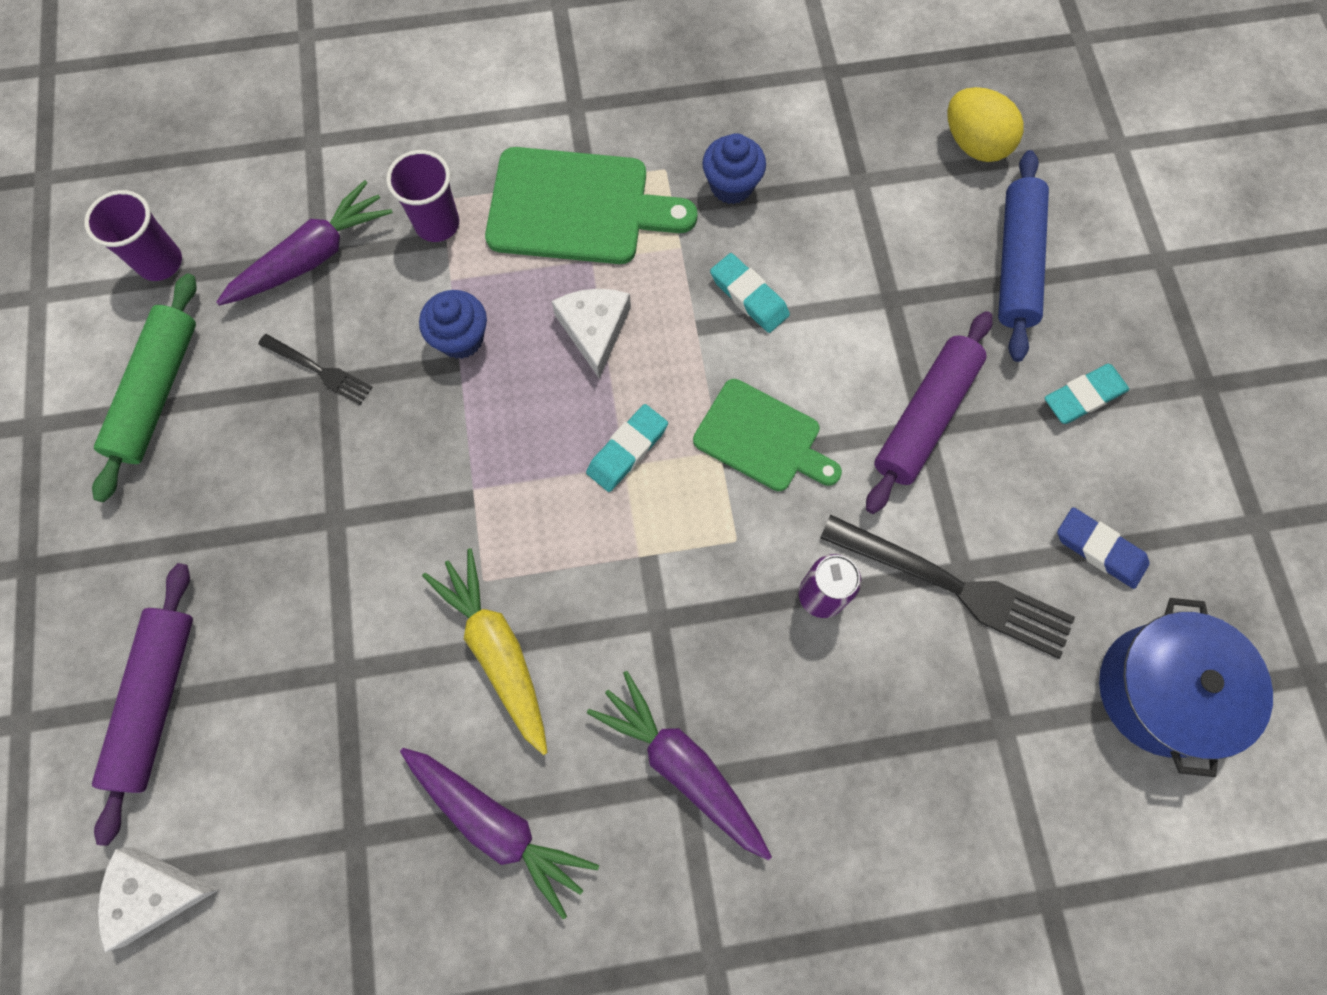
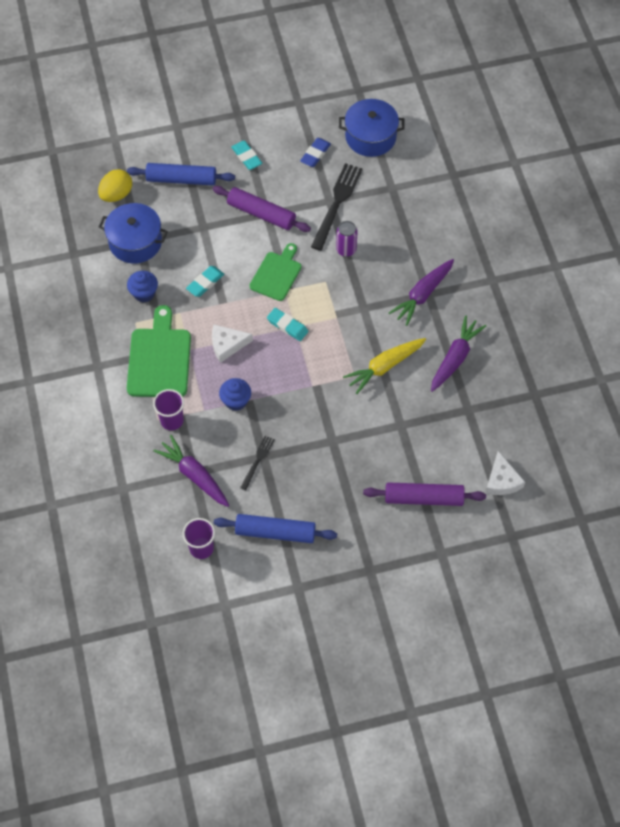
camera: 95 degrees left, 10 degrees down
(157, 392) = (275, 532): green rolling pin -> blue rolling pin
(856, 174) = (135, 242): none -> blue pot

